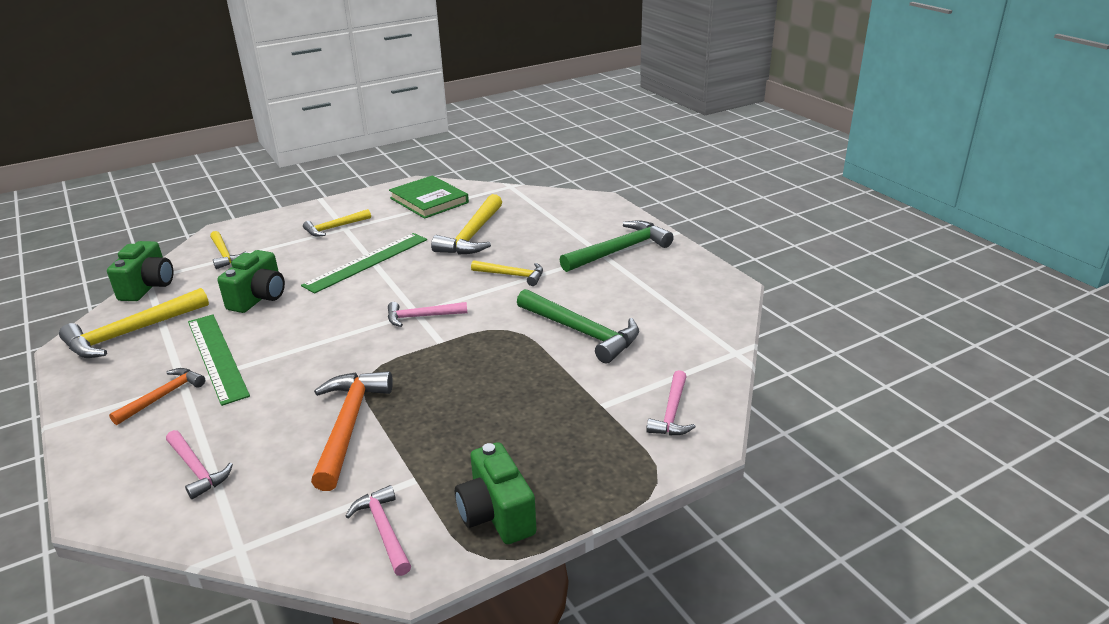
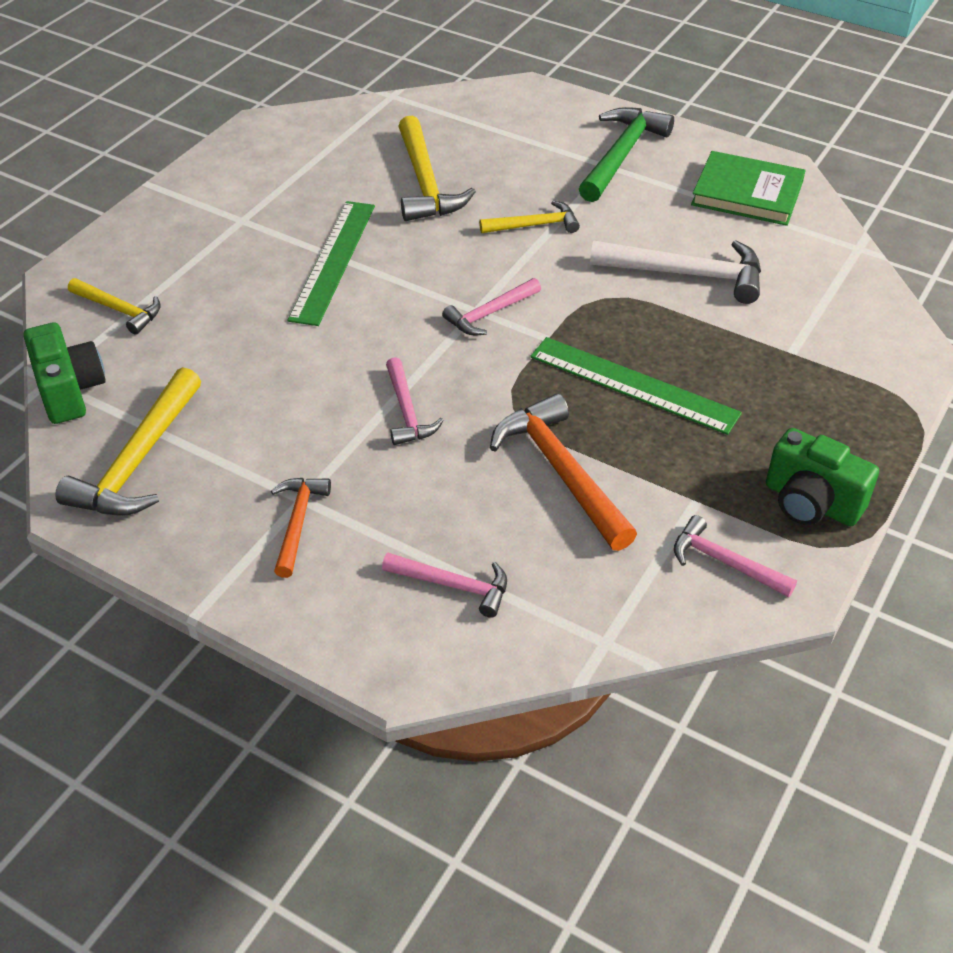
camera: 30 degrees left, 15 degrees up
(217, 357) = (300, 450): green ruler -> green ruler (633, 385)
(259, 298) = (252, 356): green camera -> none
(335, 228) = (227, 223): yellow hammer -> none
(429, 200) = (308, 146): green book -> green book (747, 193)
(582, 332) = (687, 274): green hammer -> white hammer
(672, 412) = (863, 336): pink hammer -> pink hammer (407, 411)

